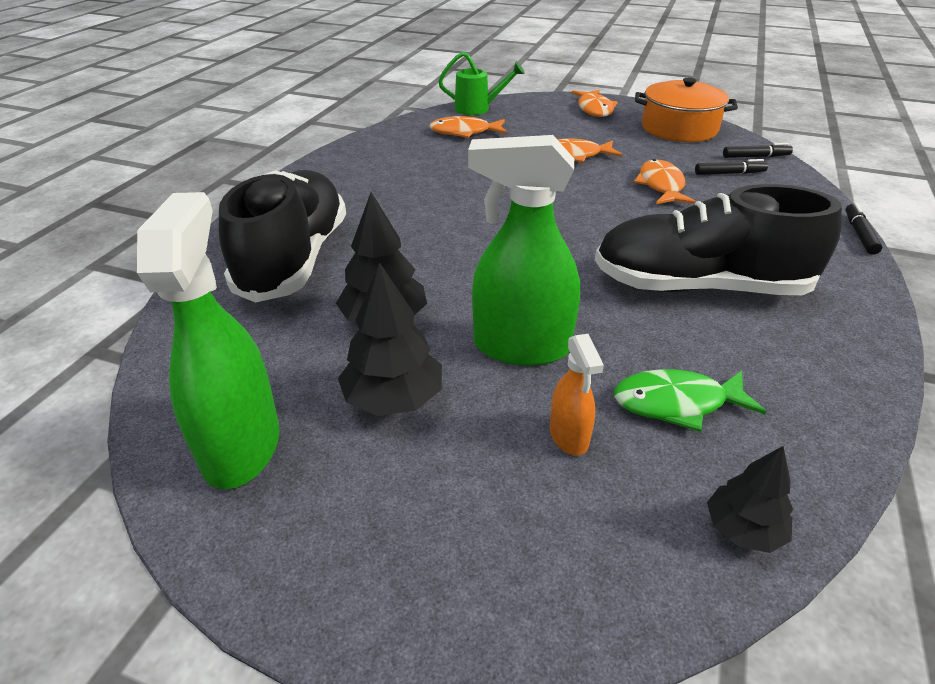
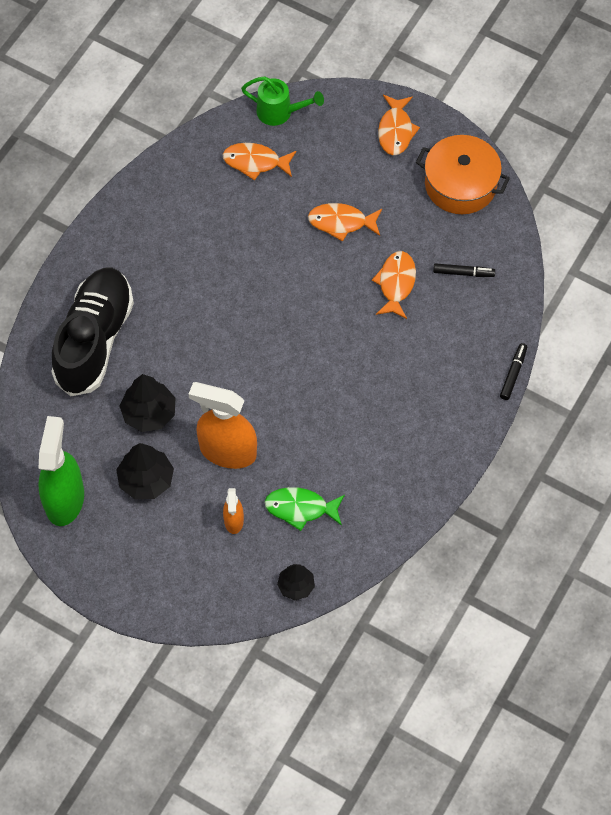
camera: 10 degrees right, 25 degrees up
(520, 347) = (227, 451): green spray bottle -> orange spray bottle
(699, 287) = (363, 414): black shoe -> none
(755, 157) = (502, 248): black marker -> none

